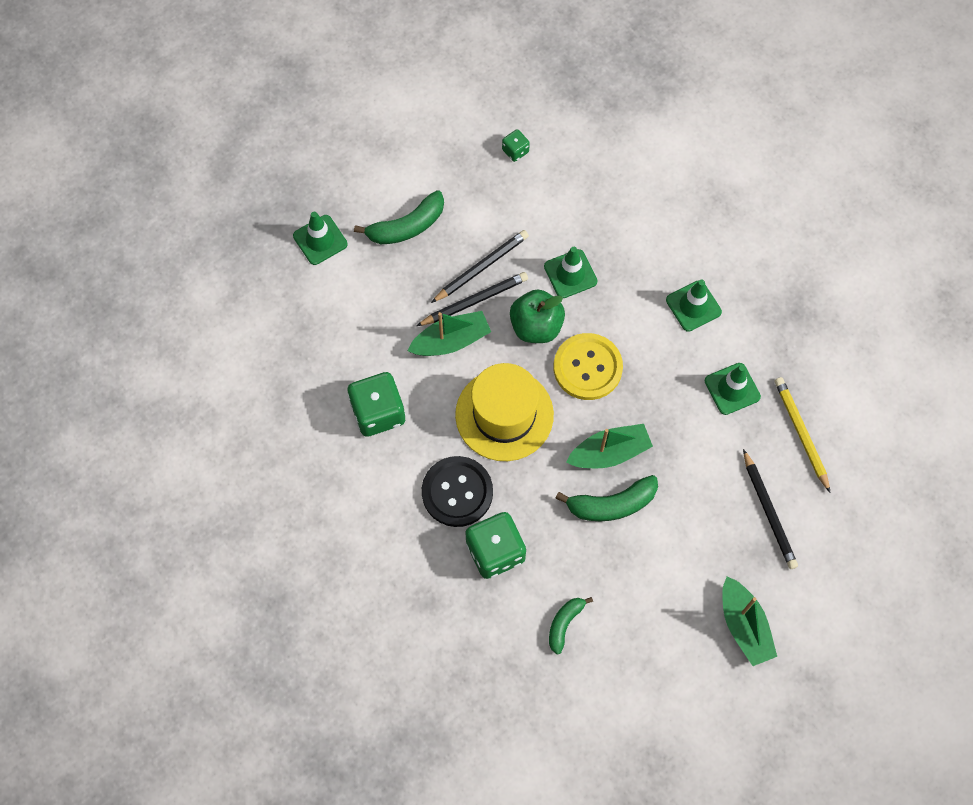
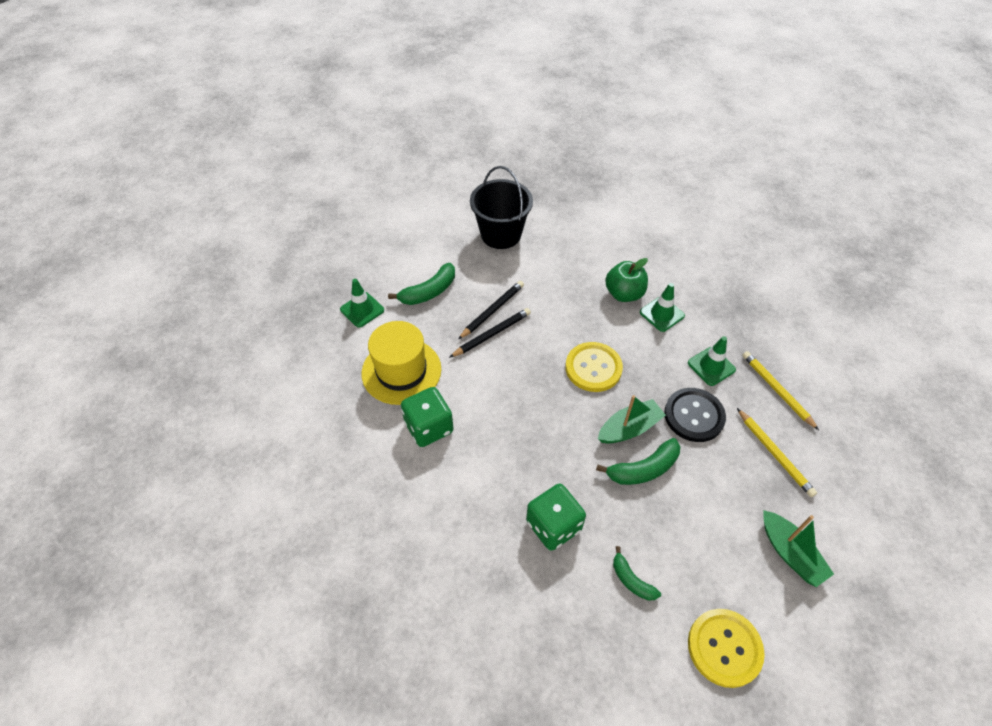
camera: 10 degrees left, 15 degrees down
(451, 341) = (479, 365): green boat -> none
(457, 492) = (509, 480): black button -> black button (694, 416)
(504, 414) = (535, 413): yellow hat -> yellow hat (401, 371)
(515, 151) = (501, 234): green dice -> black bucket
(536, 326) = (545, 345): green apple -> green apple (624, 294)
(564, 624) = (632, 580): green banana -> green banana turned 60 degrees counterclockwise
(570, 274) = (562, 306): green traffic cone -> none
(640, 707) = (724, 648): none -> yellow button
(769, 512) = (774, 454): black pencil -> yellow pencil

